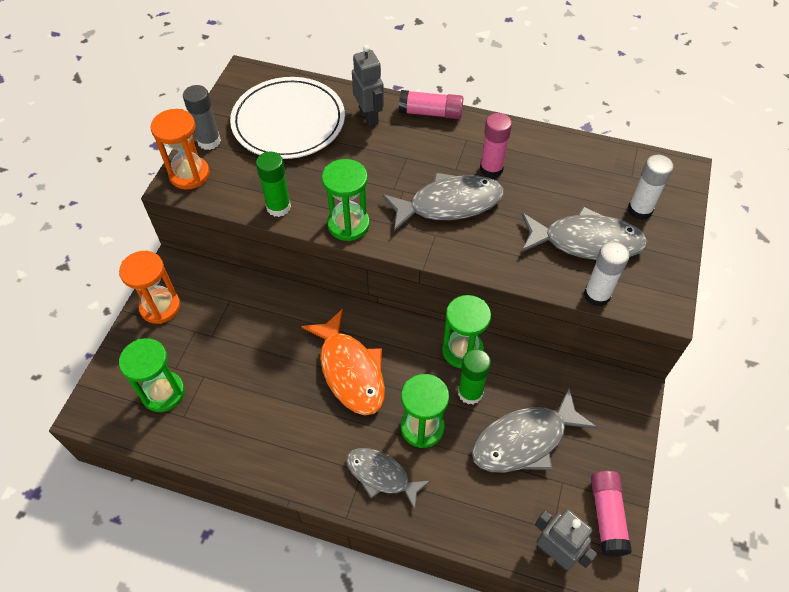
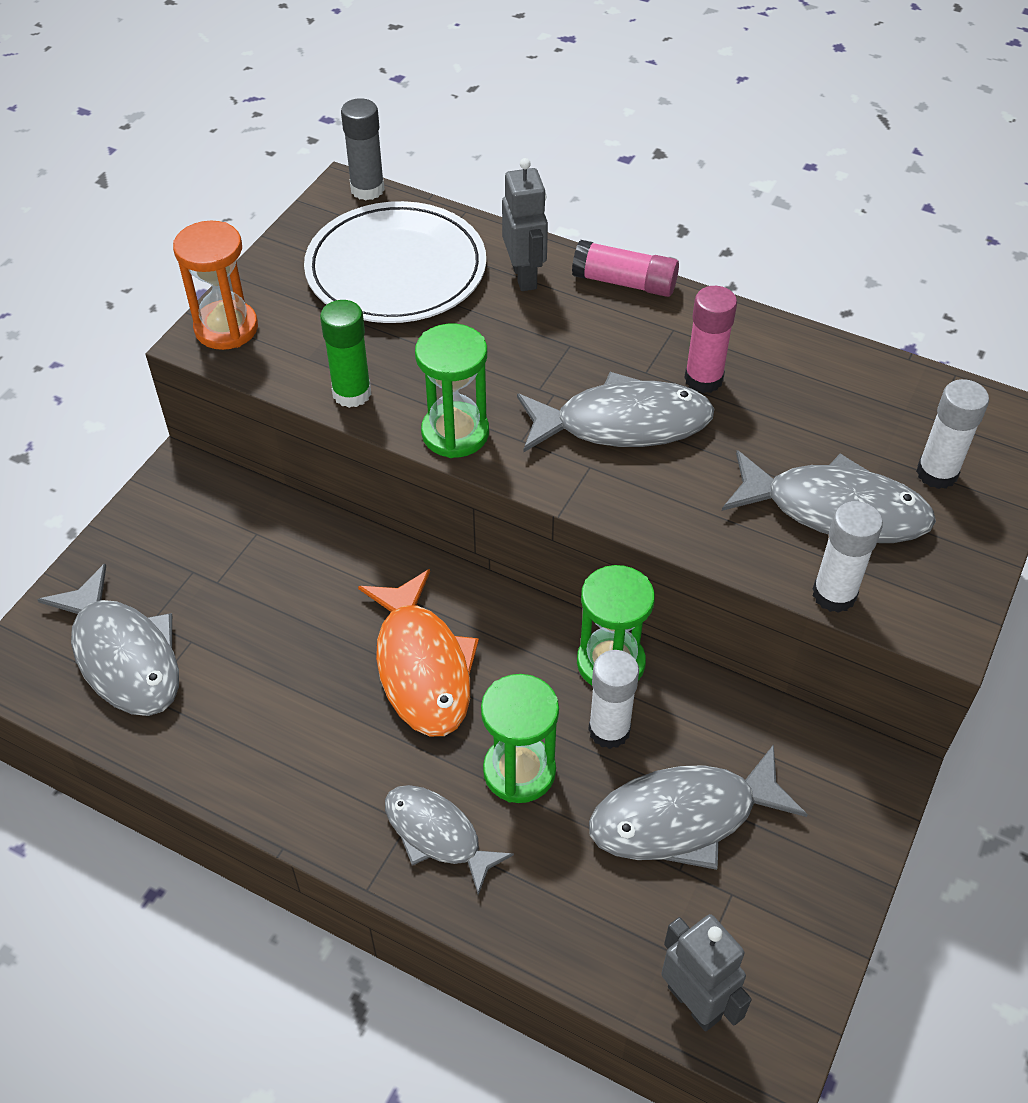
camera: 10 degrees right, 5 degrees down
(160, 307) = (148, 528): orange hourglass -> none
(163, 393) = (124, 656): green hourglass -> grey fish
(209, 141) = (267, 283): grey glue stick -> grey glue stick (367, 189)
(470, 393) = (609, 730): green glue stick -> white glue stick
(607, 516) = (795, 960): pink glue stick -> none

